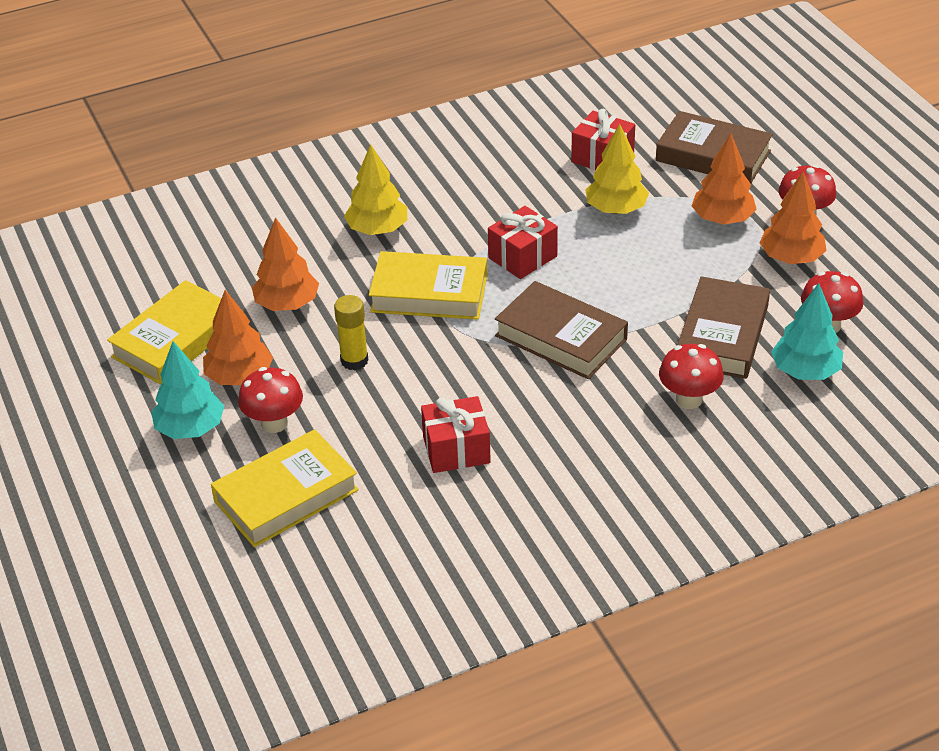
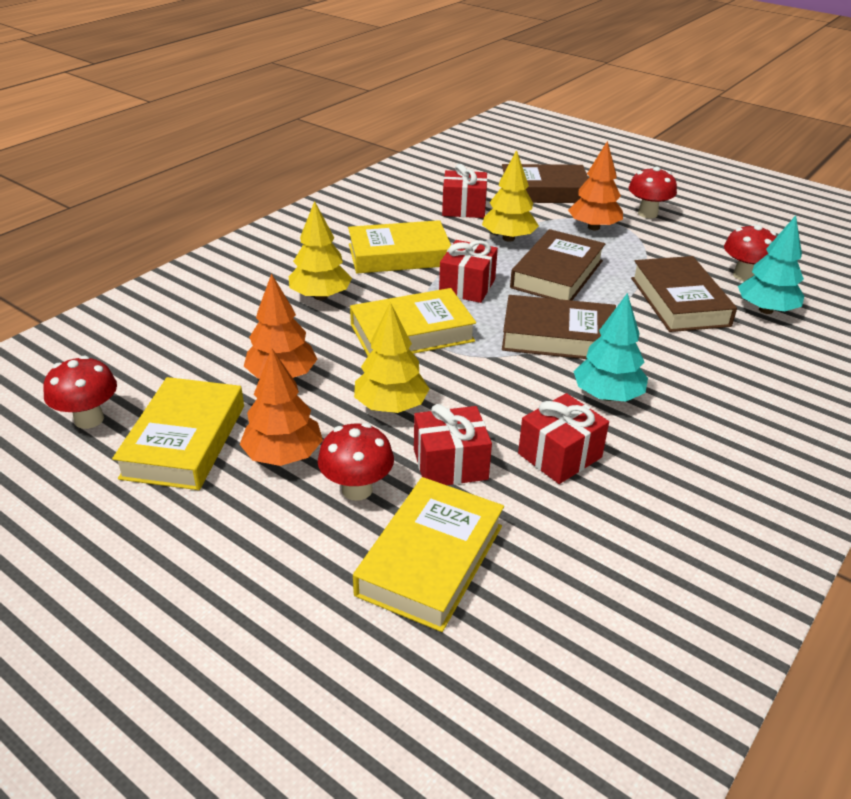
camera: 30 degrees left, 5 degrees down
(190, 428) = (266, 525): turquoise tree -> turquoise tree (607, 396)
(354, 360) = (391, 406): yellow glue stick -> yellow tree
(361, 427) = (450, 464): none -> red gift
(487, 201) = (399, 255): none -> yellow book
(626, 267) = (557, 274): none -> brown book
(689, 399) = (707, 354): red mushroom -> red mushroom (89, 419)
(791, 258) = (668, 240): orange tree -> none

